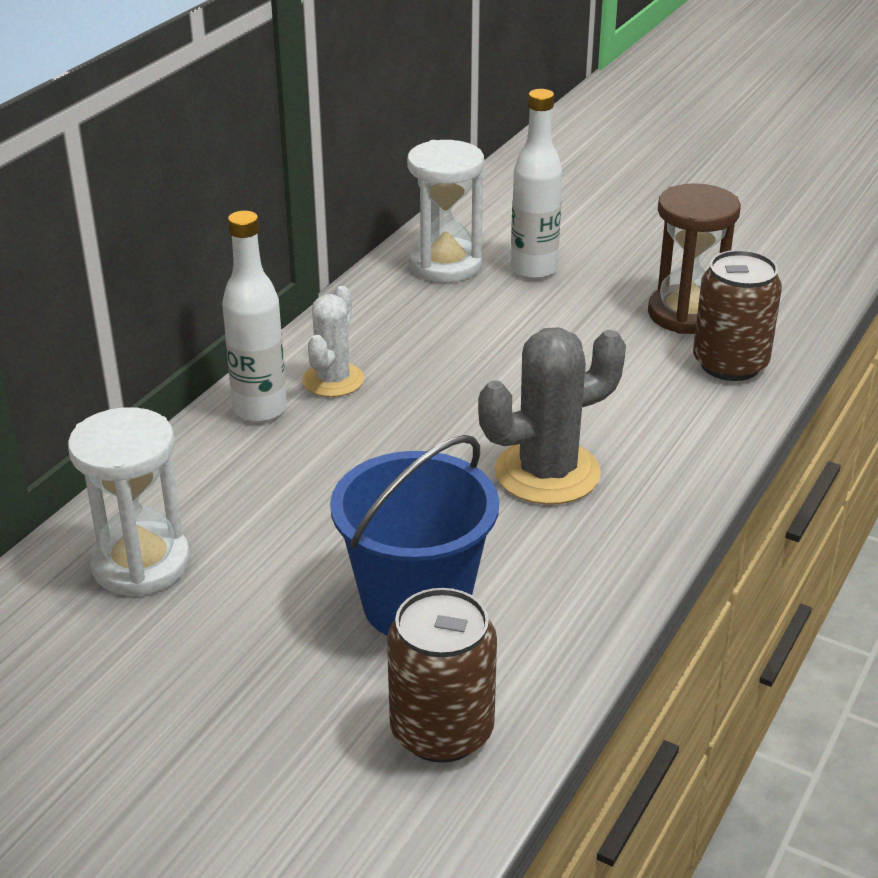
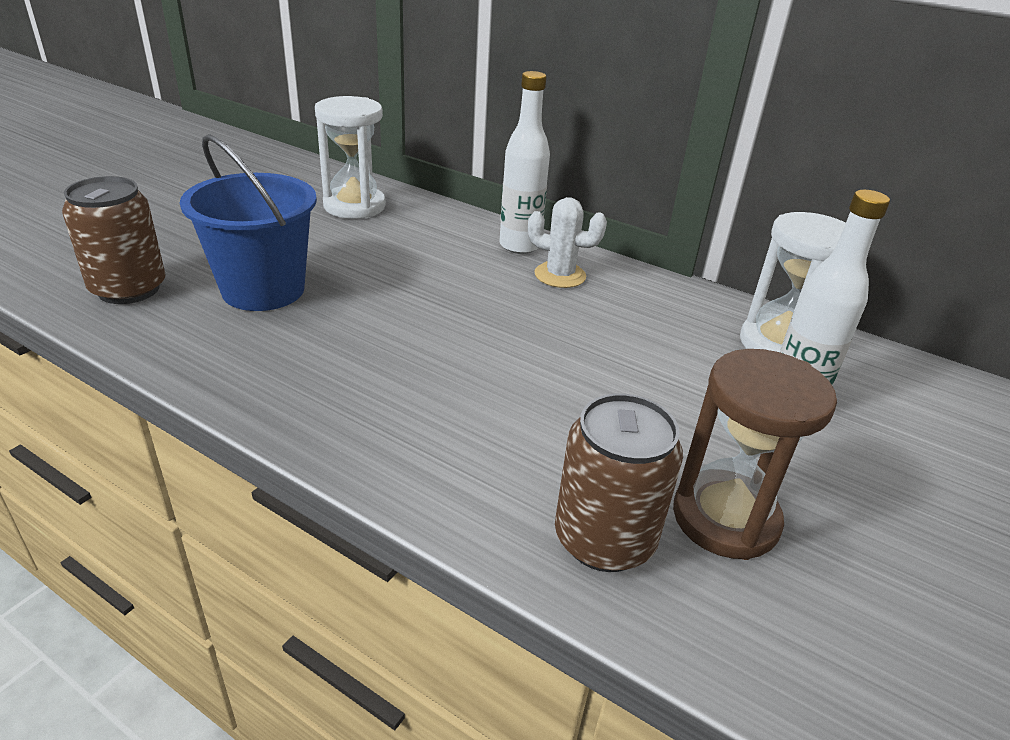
camera: 90 degrees right, 0 degrees up
(547, 473) = (405, 366): grey cactus -> none

